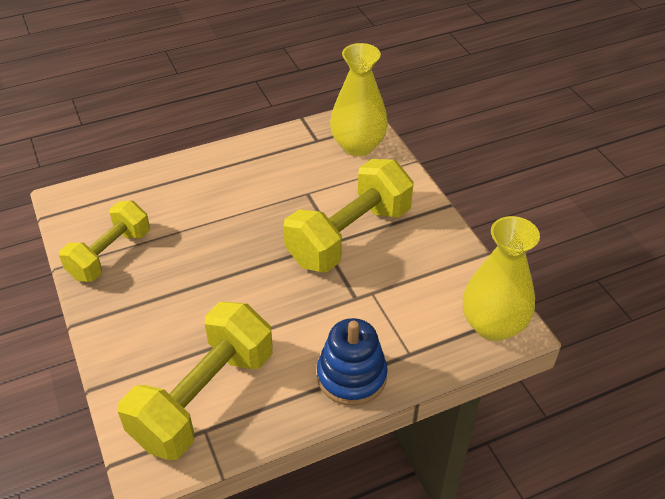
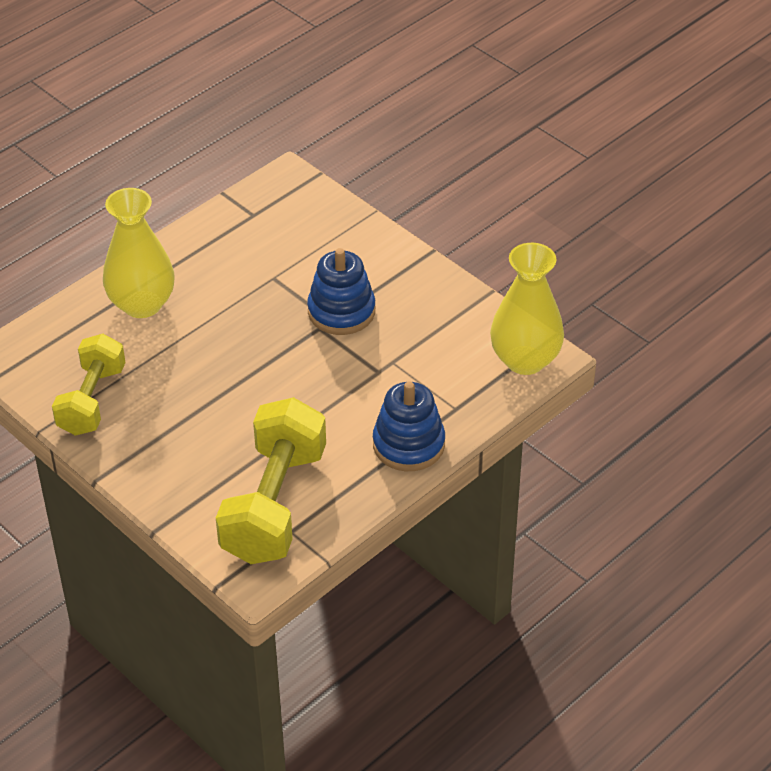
camera: 20 degrees left, 0 degrees up
(349, 236) = (341, 311): yellow dumbbell -> blue stacking toy
(358, 146) = (303, 210): yellow vase -> yellow vase (142, 304)

